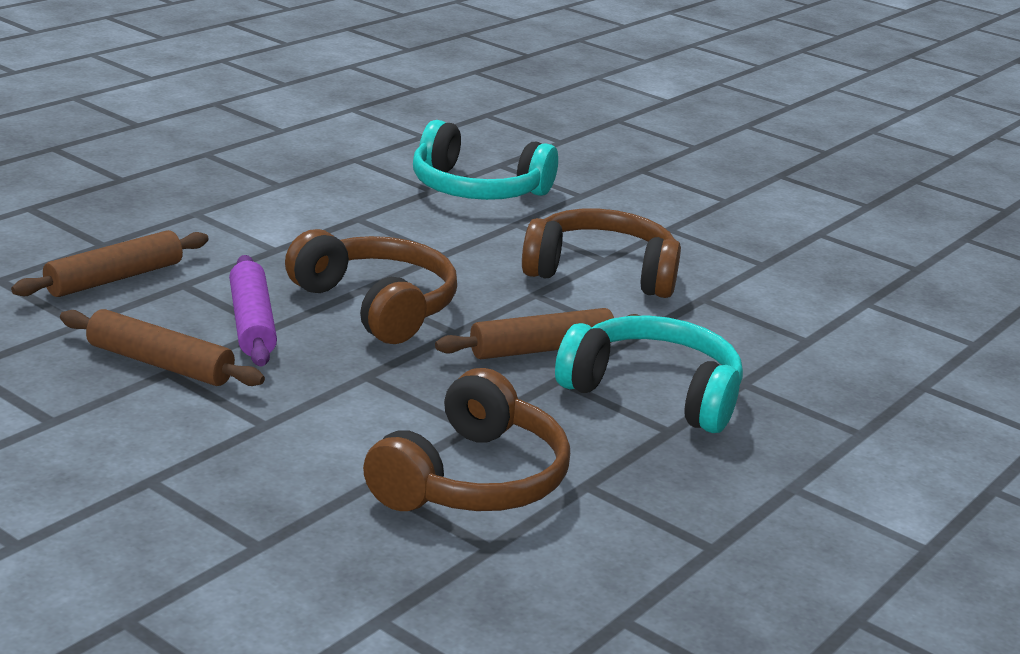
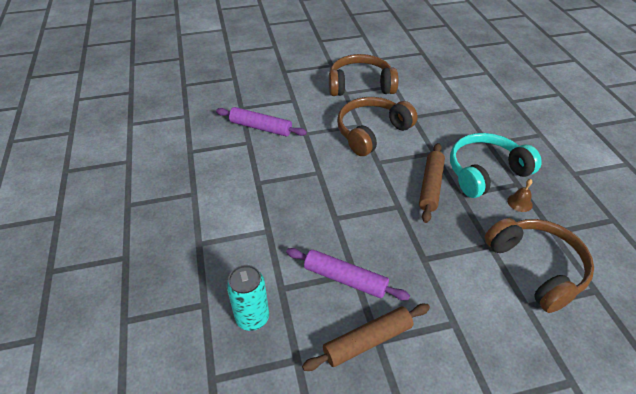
camera: 50 degrees left, 20 degrees up
(114, 278) = (252, 318): brown rolling pin -> turquoise can
(377, 306) = (356, 221): brown headphones -> brown headphones (360, 85)
(477, 189) = (261, 127): turquoise headphones -> purple rolling pin
(619, 439) = (519, 202): none -> brown bell

